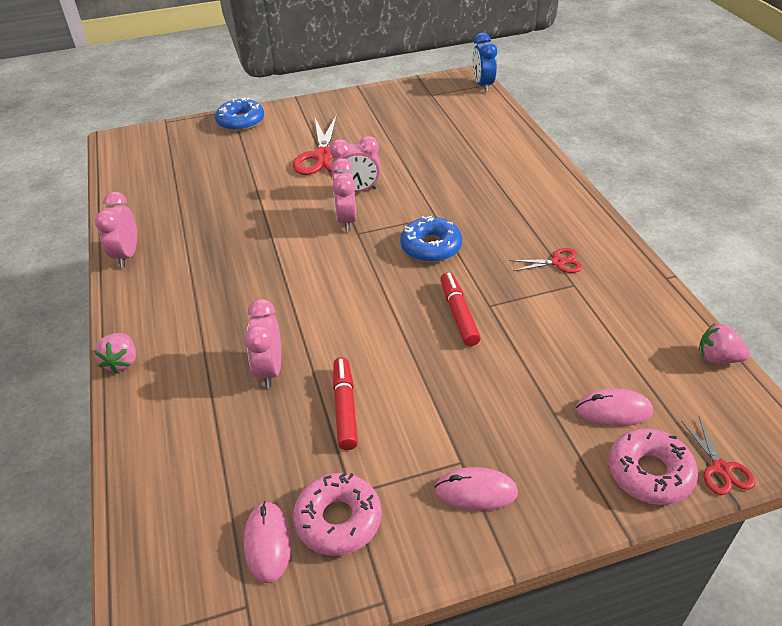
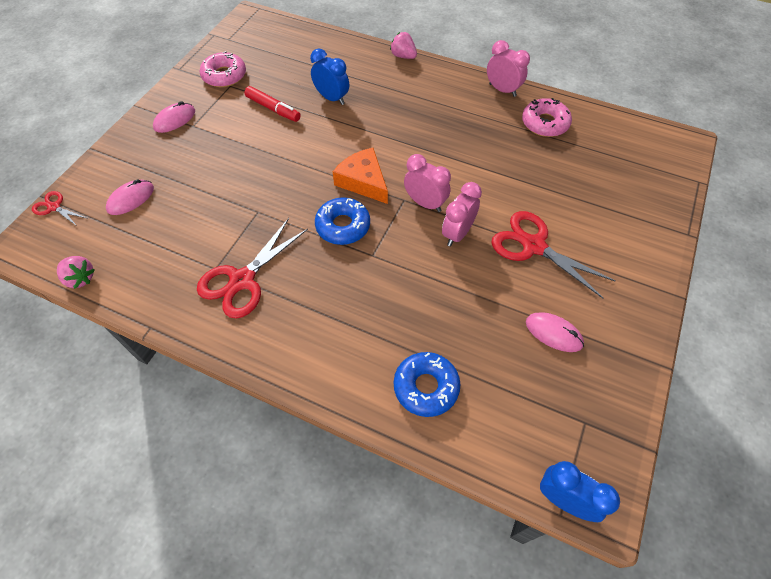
camera: 130 degrees right, 15 degrees up
(241, 121) = (655, 228): blue donut -> blue donut (426, 387)
(268, 543) = (243, 54): pink mouse -> pink mouse (553, 333)
(270, 370) = (332, 98): pink clock -> blue clock
(367, 267) = (363, 181): none -> orange cheese
(458, 314) = (270, 192): red marker -> none
(557, 262) = (242, 280): red scissors -> red scissors, size x1.95
(649, 473) = (93, 180): pink donut -> pink donut (544, 123)
(717, 358) = (80, 278): pink strawberry -> pink strawberry turned 60 degrees clockwise

